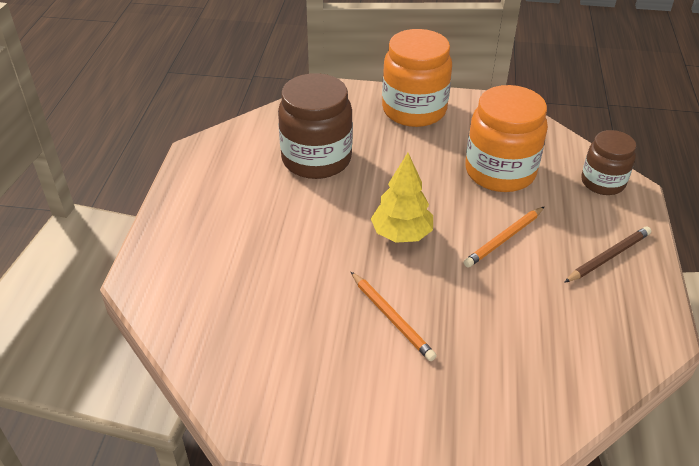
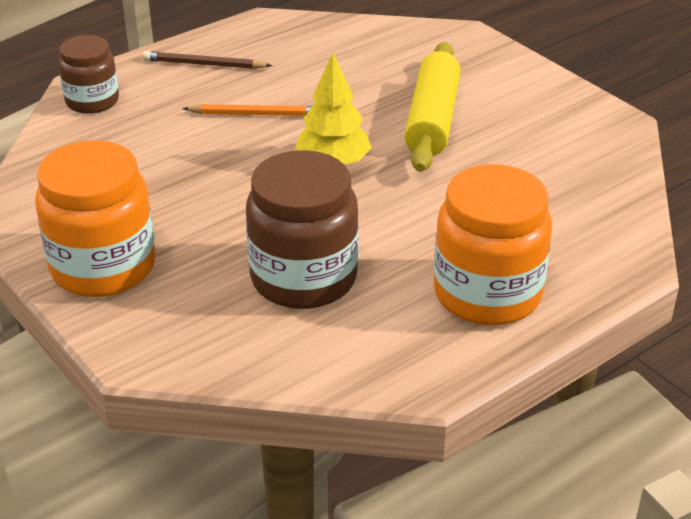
camera: 135 degrees left, 5 degrees down
(391, 318) = (432, 120): orange pencil -> yellow rolling pin
(500, 172) = (153, 157): orange jar -> orange jar (487, 294)

